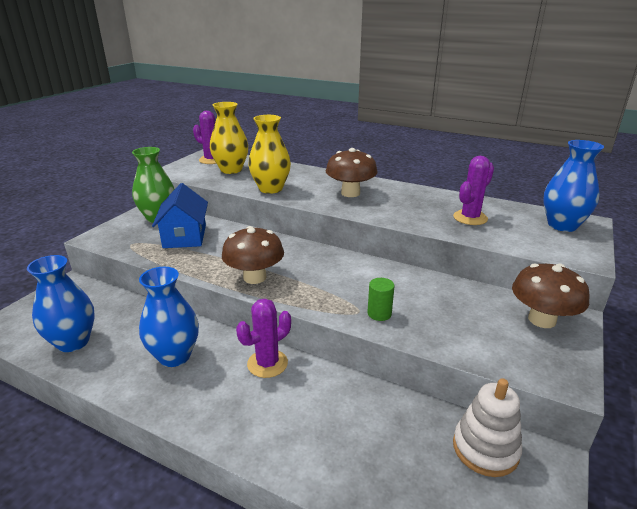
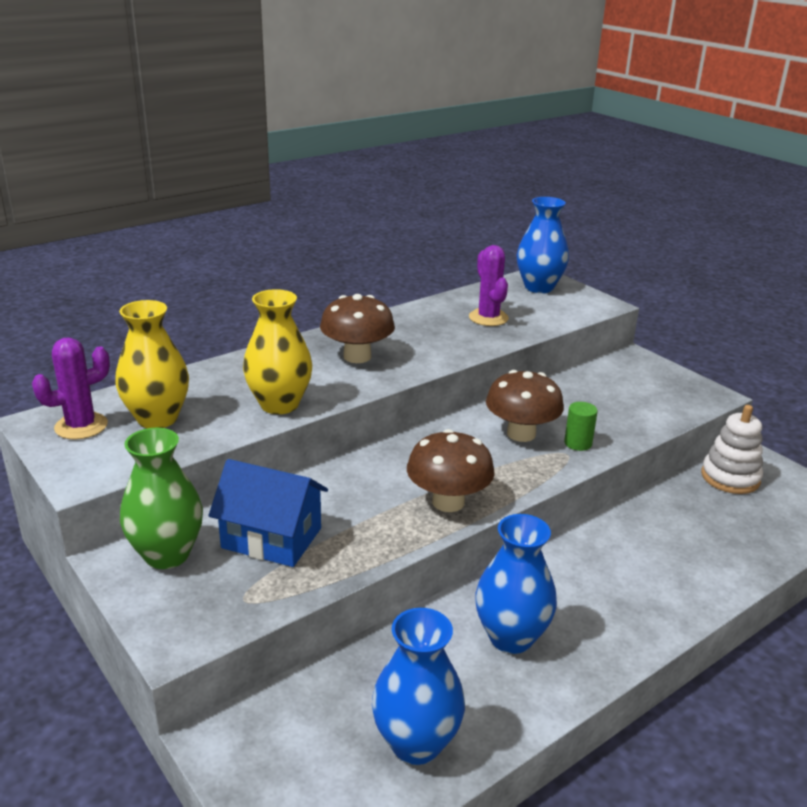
camera: 65 degrees left, 0 degrees up
(267, 363) = (565, 564): purple cactus -> none
(541, 320) = (632, 371): brown mushroom -> brown mushroom (521, 434)

